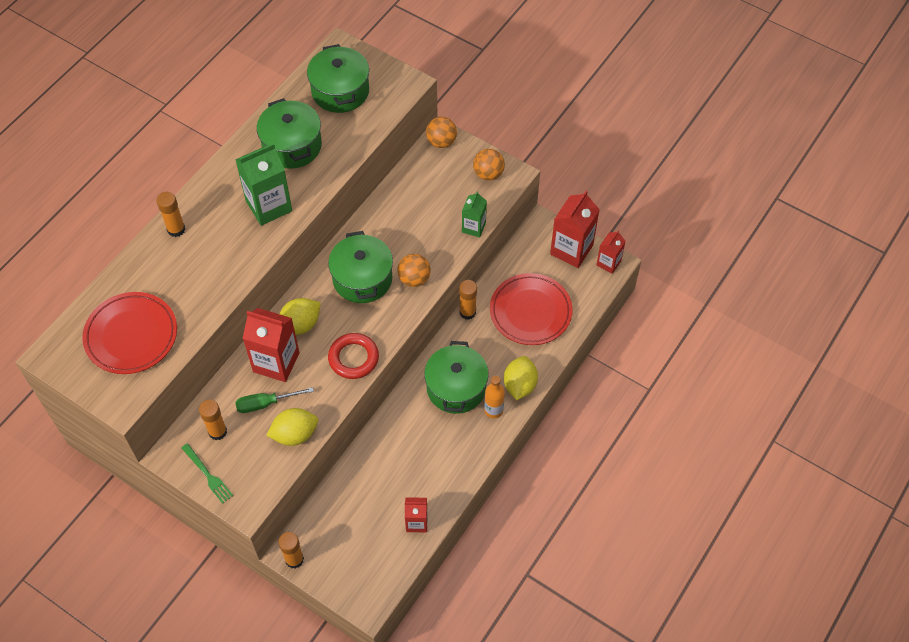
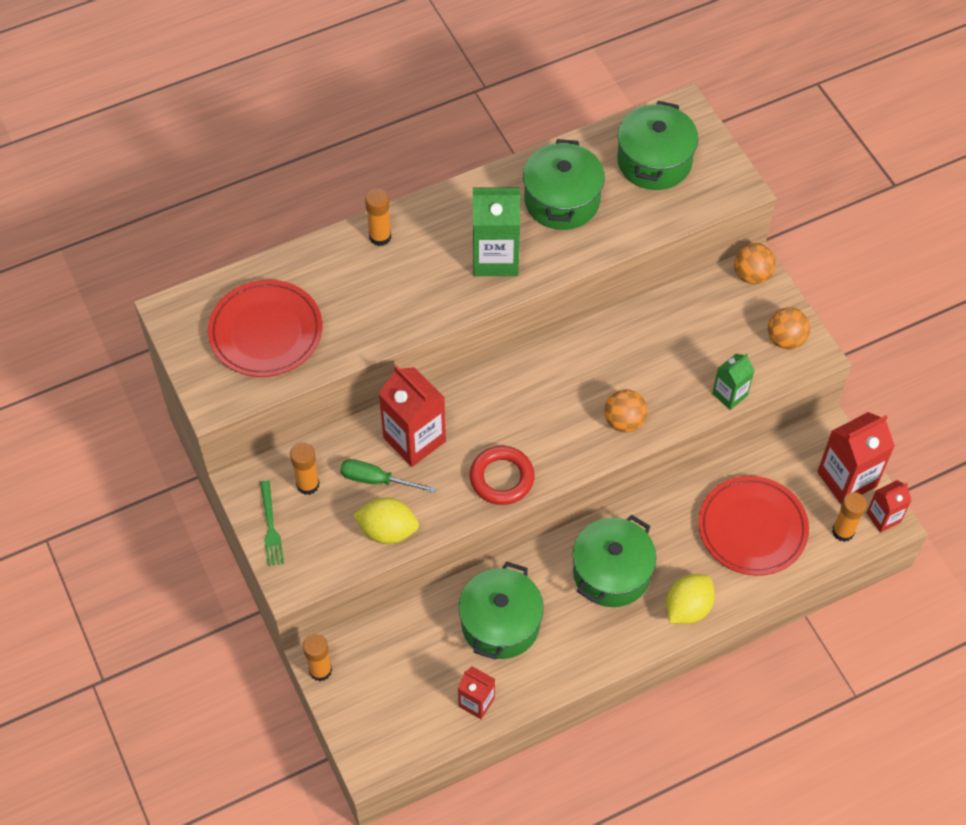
camera: 30 degrees right, 0 degrees up
(300, 325) = (465, 411): yellow lemon -> none
(362, 279) = (565, 392): green pot -> green pot (500, 623)
(467, 312) = (677, 492): orange glue stick -> orange glue stick (843, 531)
(493, 410) = (639, 621): orange bottle -> none

